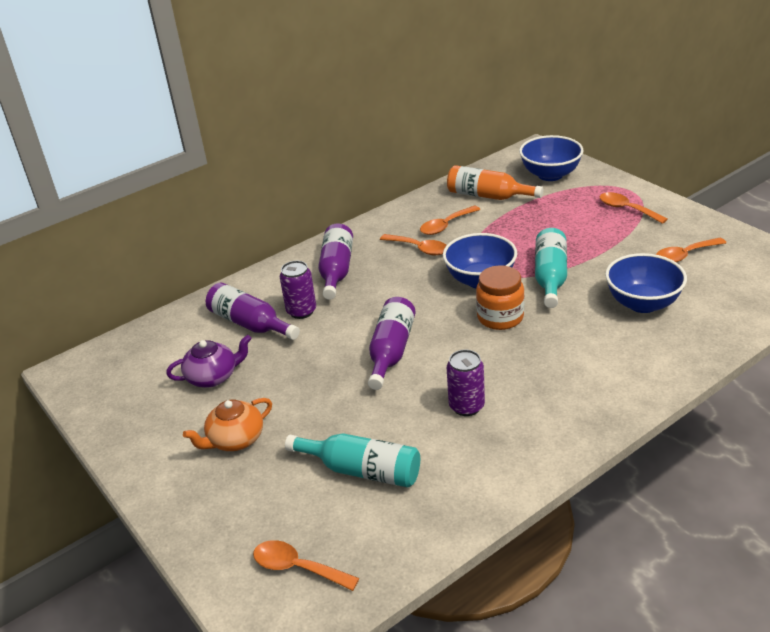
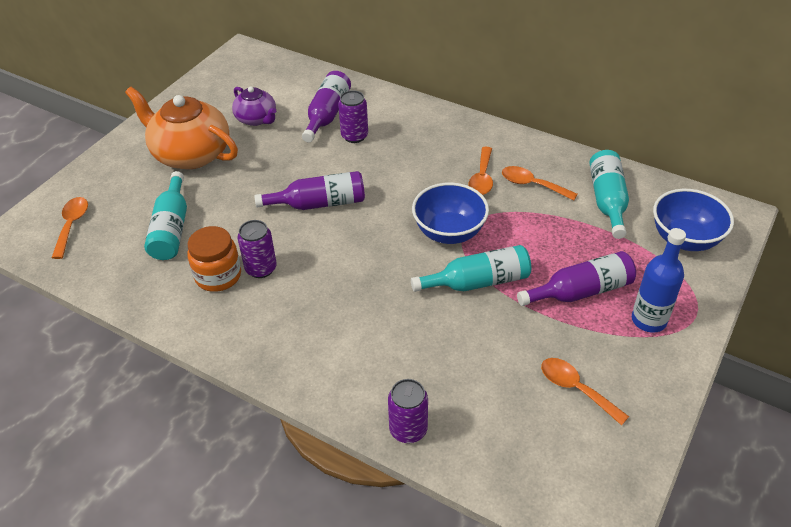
camera: 65 degrees right, 10 degrees up
(235, 439) = (190, 154): orange teapot -> orange teapot, size x1.80
(336, 270) = (421, 137): purple bottle -> purple bottle (580, 291)
(488, 196) = (607, 201): orange bottle -> turquoise bottle
(500, 317) = (394, 260): orange jar -> orange jar (218, 276)
(627, 209) = (649, 320): orange spoon -> blue bottle
(642, 303) = (462, 365): blue bowl -> none
(705, 345) = (408, 430): none -> purple can

